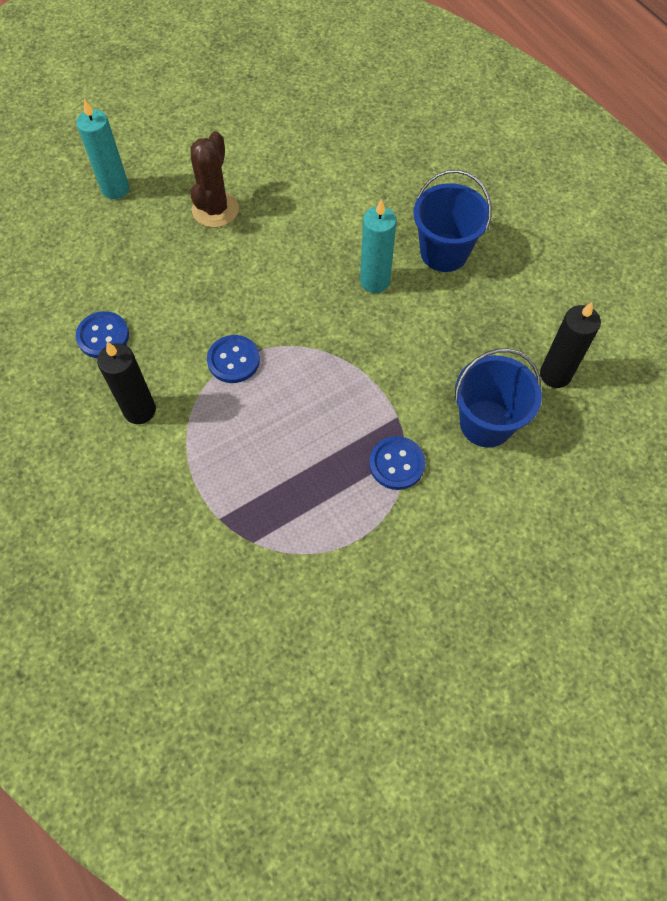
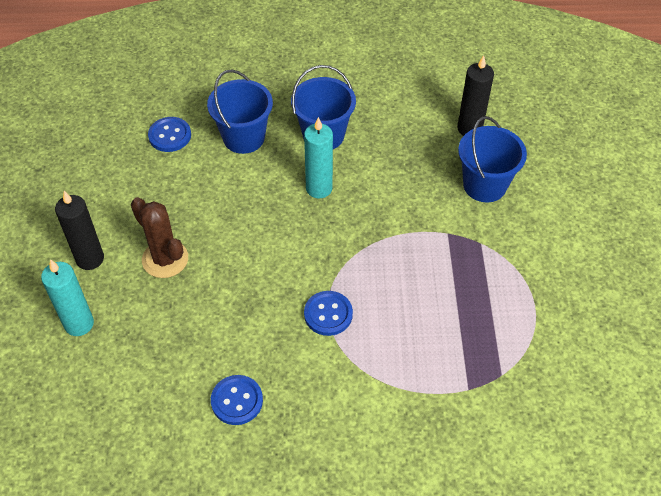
camera: 60 degrees left, 10 degrees down
(140, 410) = (332, 403): black candle -> black candle (90, 259)
(392, 193) = (243, 137): none -> blue bucket
(396, 464) = (486, 252): blue button -> blue button (170, 135)

